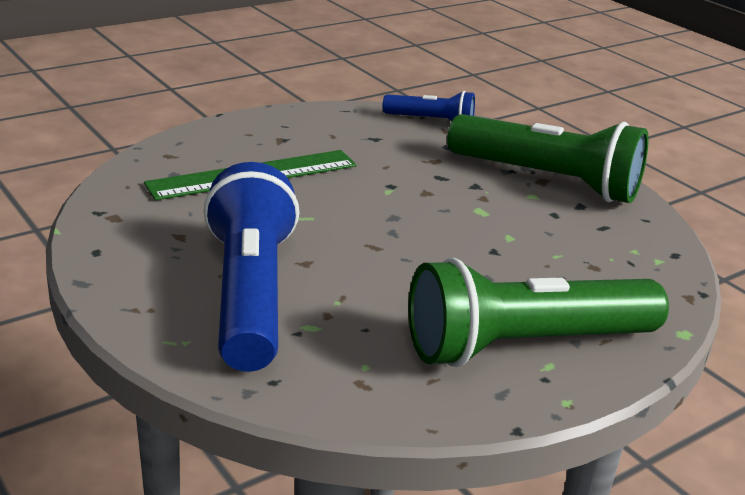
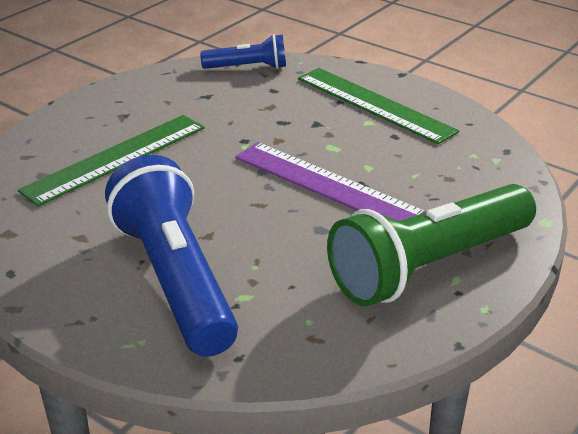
camera: 15 degrees left, 5 degrees up
(456, 244) = (328, 185): none -> purple ruler
(547, 180) = (374, 104): green flashlight -> green ruler

